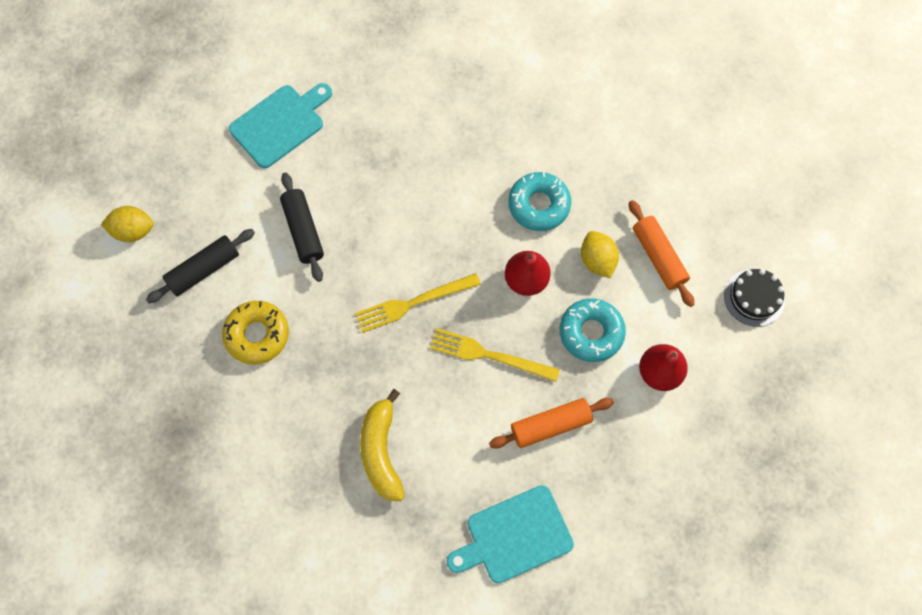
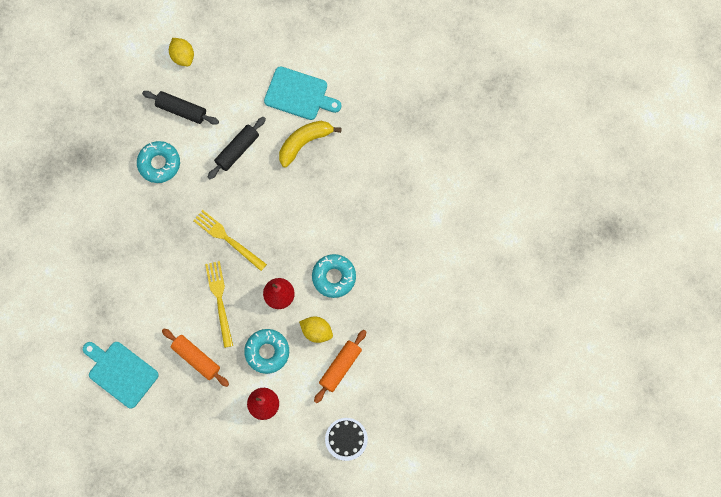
camera: 60 degrees right, 5 degrees up
(257, 335) = (159, 164): yellow donut -> turquoise donut
(381, 451) = (129, 272): yellow banana -> yellow banana (304, 142)
(597, 260) = (316, 331): yellow lemon -> yellow lemon turned 75 degrees clockwise

